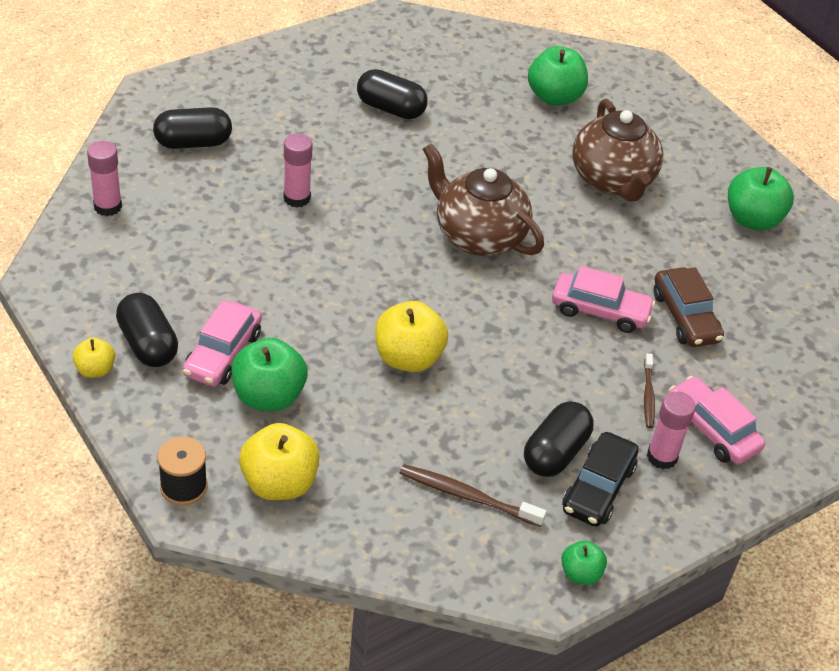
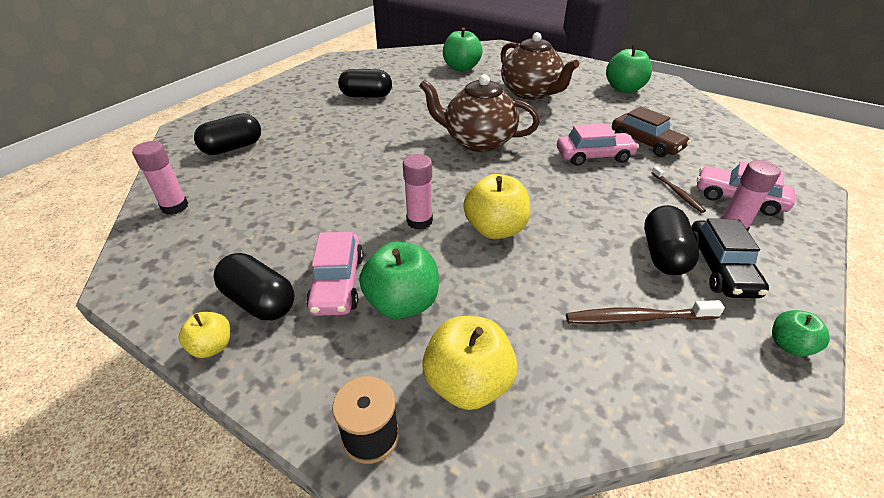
camera: 20 degrees left, 5 degrees down
(297, 198) = (333, 157): pink glue stick -> pink glue stick (419, 221)

